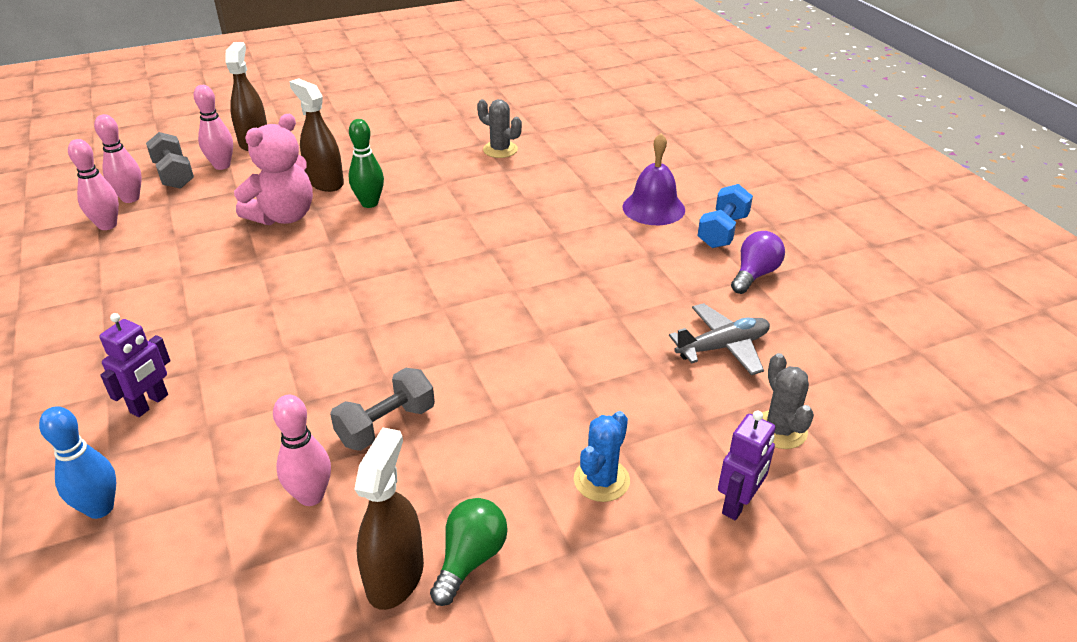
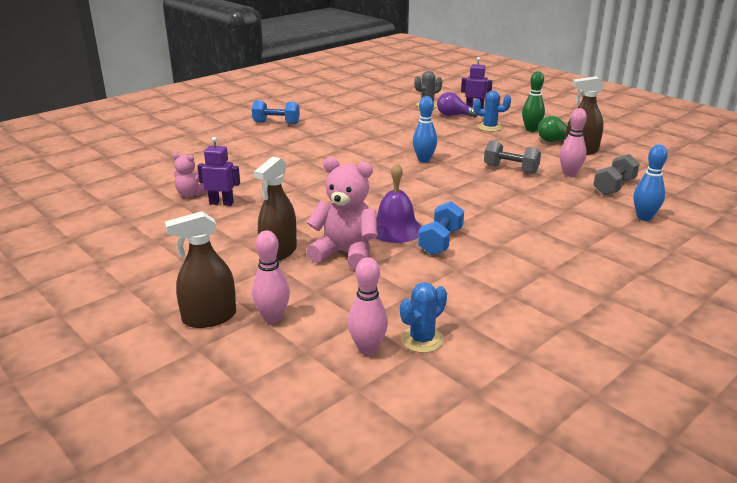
camera: 110 degrees left, 10 degrees down
(107, 225) = (422, 340): pink bowling pin -> blue cactus
(149, 404) = (574, 231): purple robot -> purple robot (221, 203)
(174, 175) = (306, 341): grey dumbbell -> grey dumbbell (614, 187)
(244, 281) = (440, 241): none -> blue dumbbell
(369, 203) = (303, 224): green bowling pin -> green bowling pin (531, 129)
(488, 338) = (424, 160): none -> blue bowling pin
(500, 150) = (190, 194): grey cactus -> pink teddy bear
(653, 208) = (258, 139): purple bell -> purple bell (395, 229)
(722, 347) = (382, 116): grey plane -> none
(754, 274) = (316, 114): purple light bulb -> purple light bulb (454, 115)

